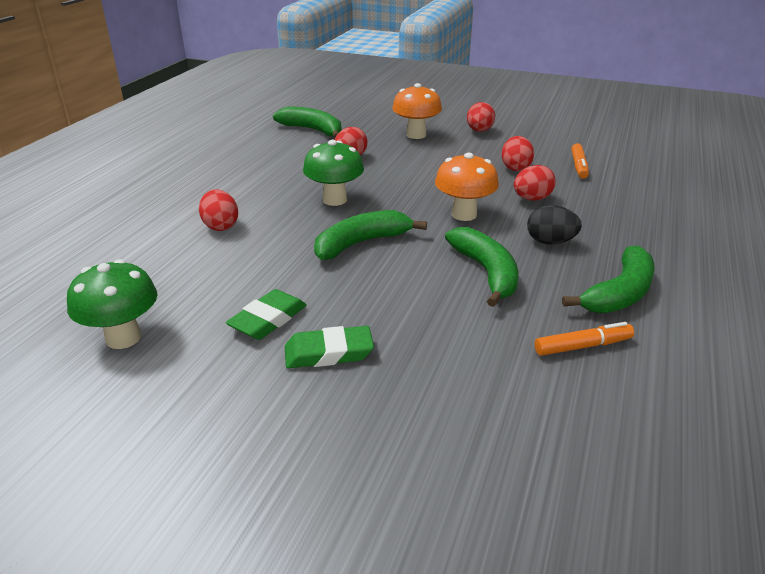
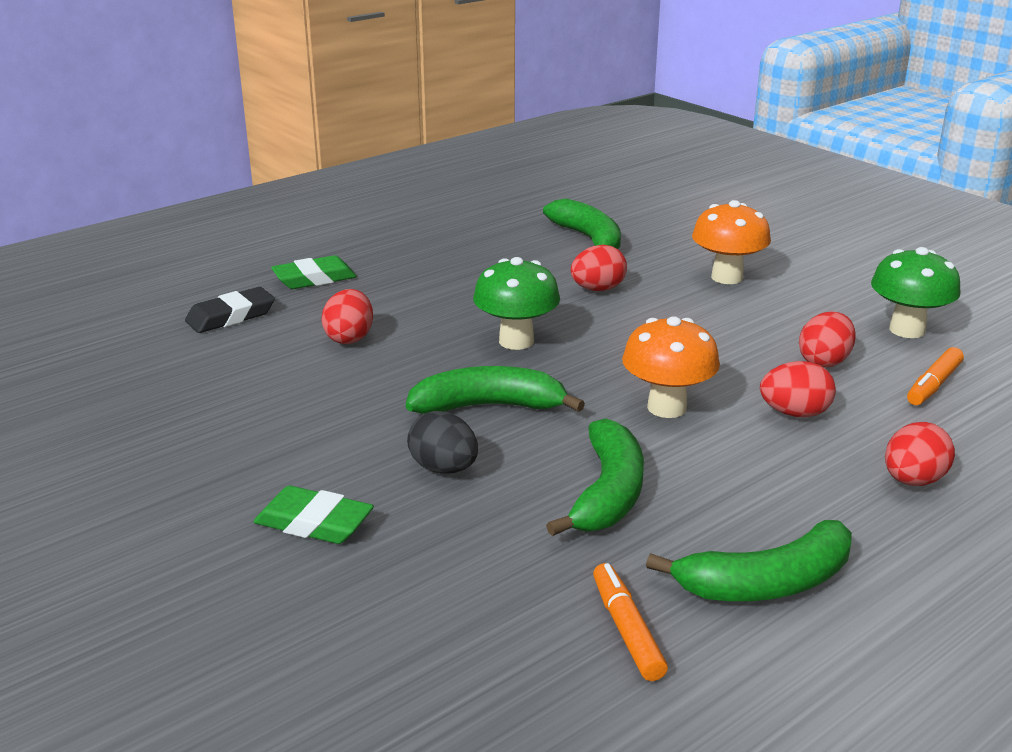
camera: 30 degrees right, 5 degrees down
(113, 234) = (231, 316): none -> black eraser
(123, 338) = (135, 434): green mushroom -> green mushroom (907, 330)
(268, 319) = (290, 463): green eraser -> green eraser (314, 279)
(479, 131) = (832, 293): red egg -> red egg (913, 481)
(550, 242) = (748, 481): black egg -> black egg (444, 469)
(583, 346) = (627, 630): orange marker -> orange marker turned 120 degrees counterclockwise

